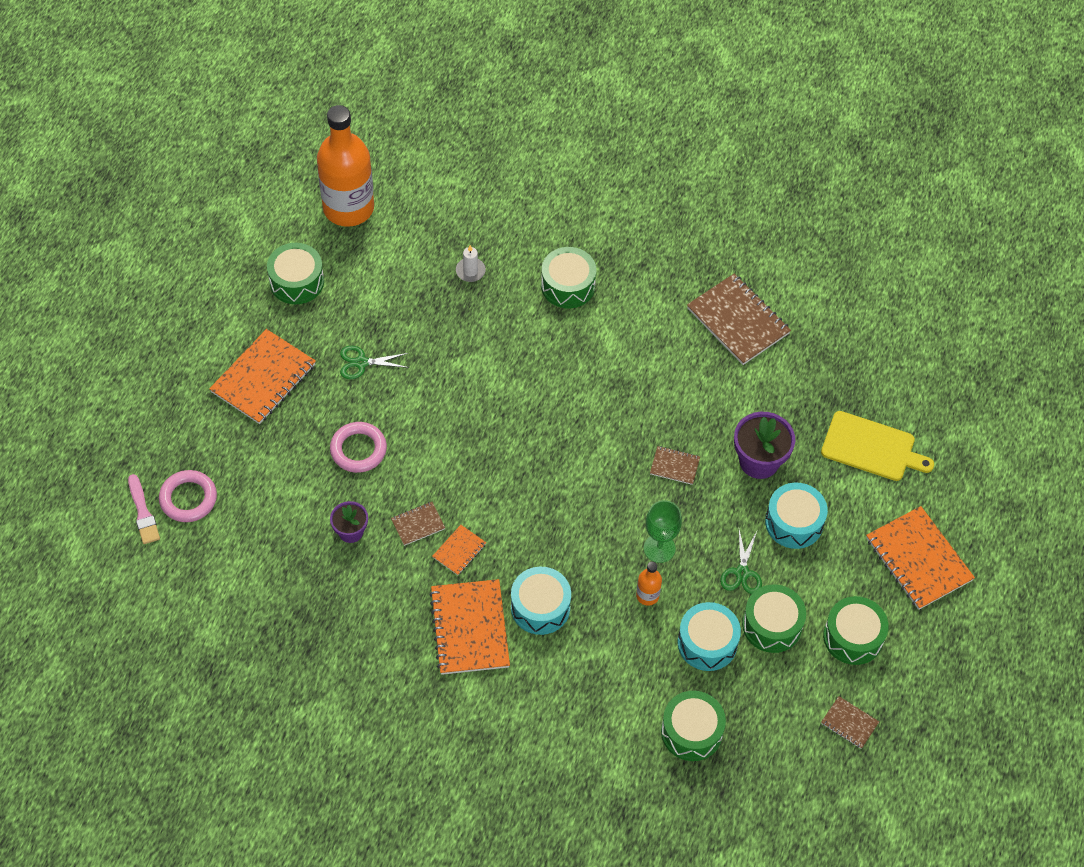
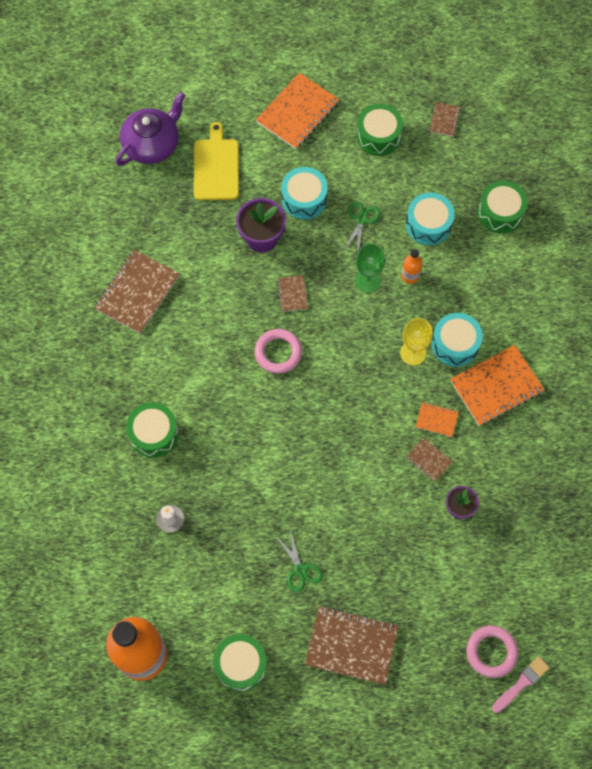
camera: 110 degrees left, 10 degrees up
(263, 378) = (351, 646): orange notebook -> brown notebook
(358, 450) = (384, 535): pink ring -> pink ring (278, 352)
(549, 559) = (413, 353): none -> yellow goblet
(742, 573) = (361, 220): green scissors -> green scissors turned 60 degrees counterclockwise
(772, 625) = (394, 188): green drum -> none
(926, 394) = (152, 144): none -> purple teapot

